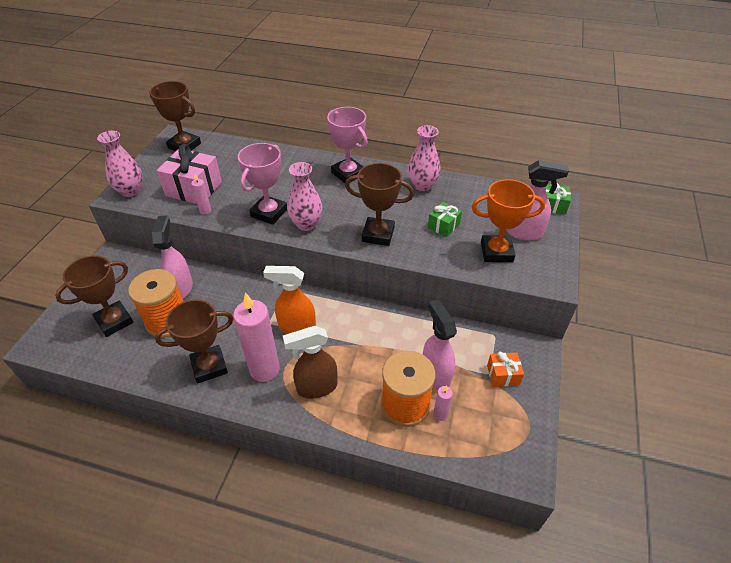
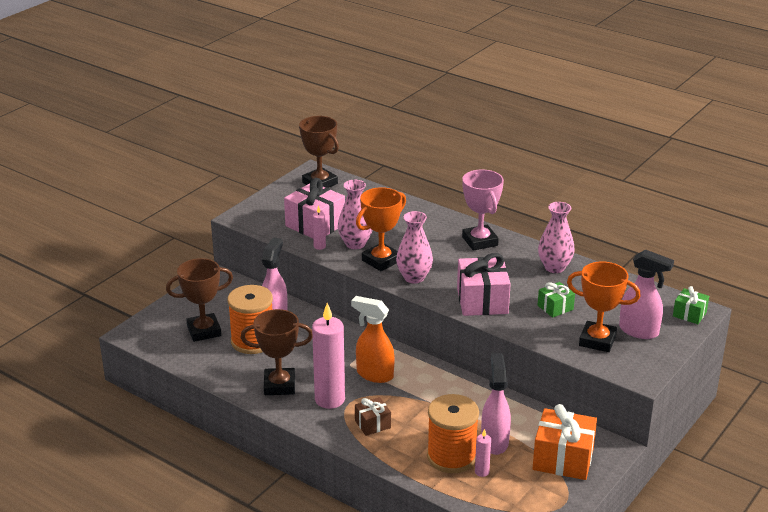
camera: 20 degrees right, 15 degrees down
(130, 191) = (253, 215): pink vase -> pink vase (355, 244)
(269, 213) = (381, 261): pink trophy -> orange trophy
(316, 387) = (372, 424): brown spray bottle -> brown gift
(378, 234) = (482, 301): brown trophy -> pink gift
(503, 375) = (563, 459): orange gift -> orange gift, size x1.84

